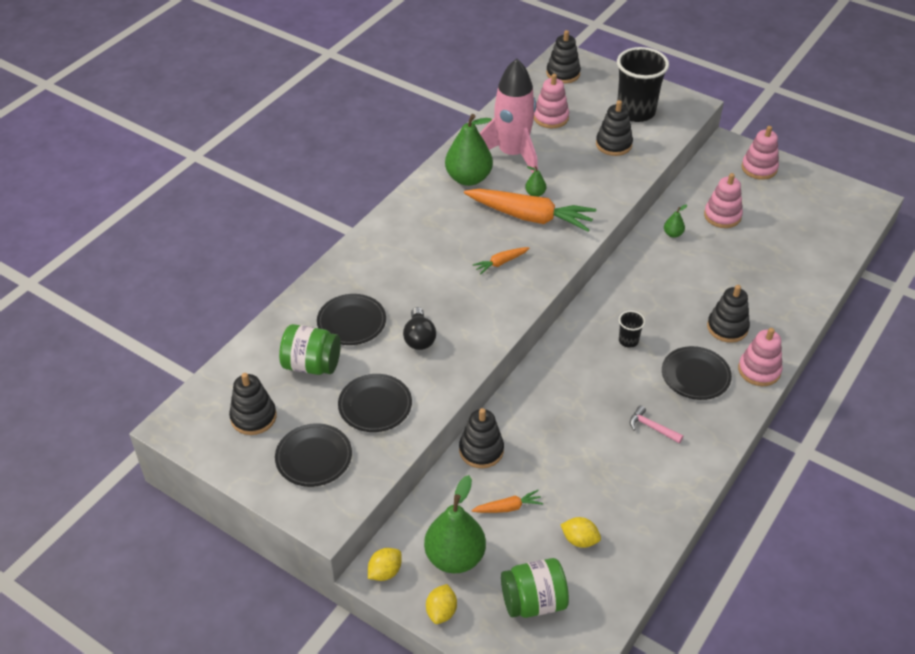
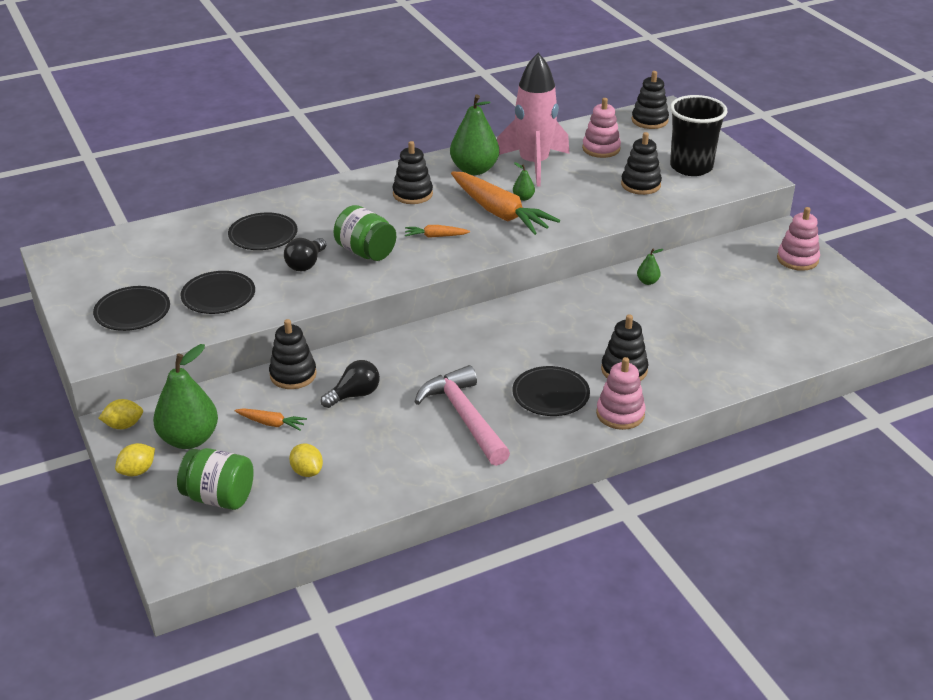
camera: 30 degrees right, 10 degrees down
(253, 417) = (118, 269): black stacking toy -> black stacking toy (412, 194)
(312, 365) = (200, 252): green jar -> green jar (366, 252)
(549, 447) = (354, 395): none -> black light bulb
(628, 341) = (514, 346): black cup -> none
(652, 427) = (464, 417): pink hammer -> pink hammer, size x2.21
(722, 216) = (715, 284): pink stacking toy -> none

